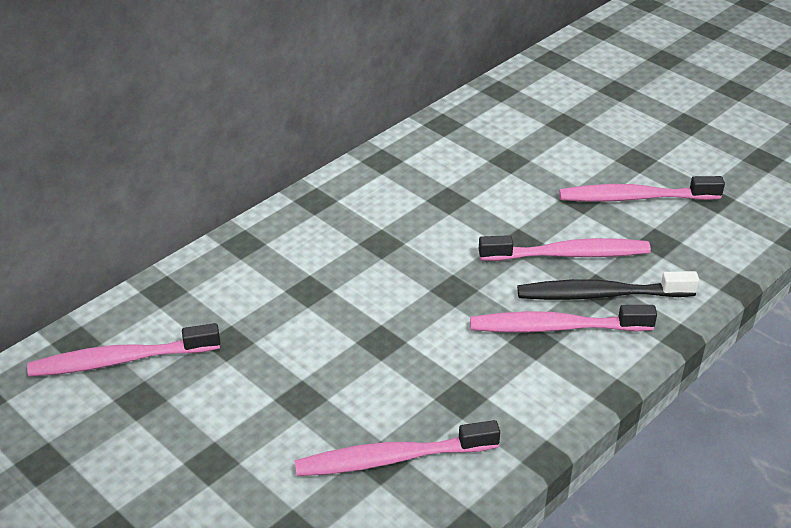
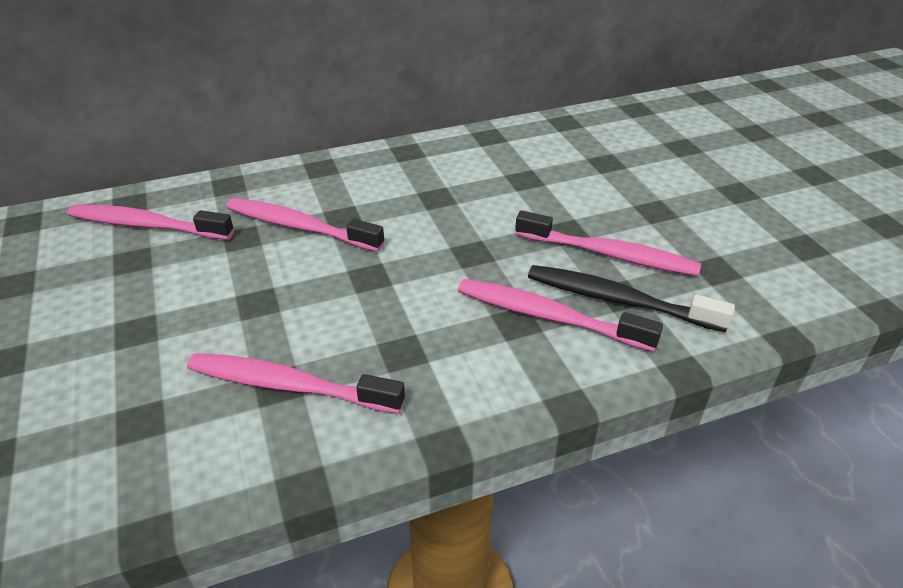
camera: 25 degrees right, 0 degrees up
(634, 197) = (714, 223): pink toothbrush -> pink toothbrush (299, 227)

